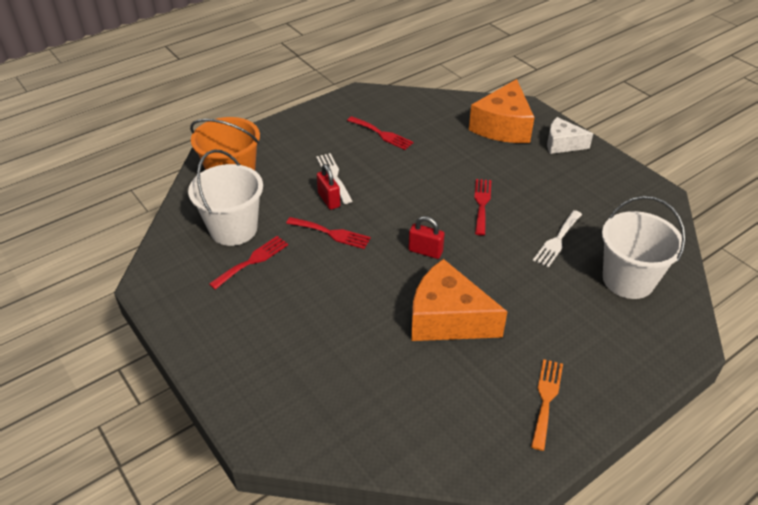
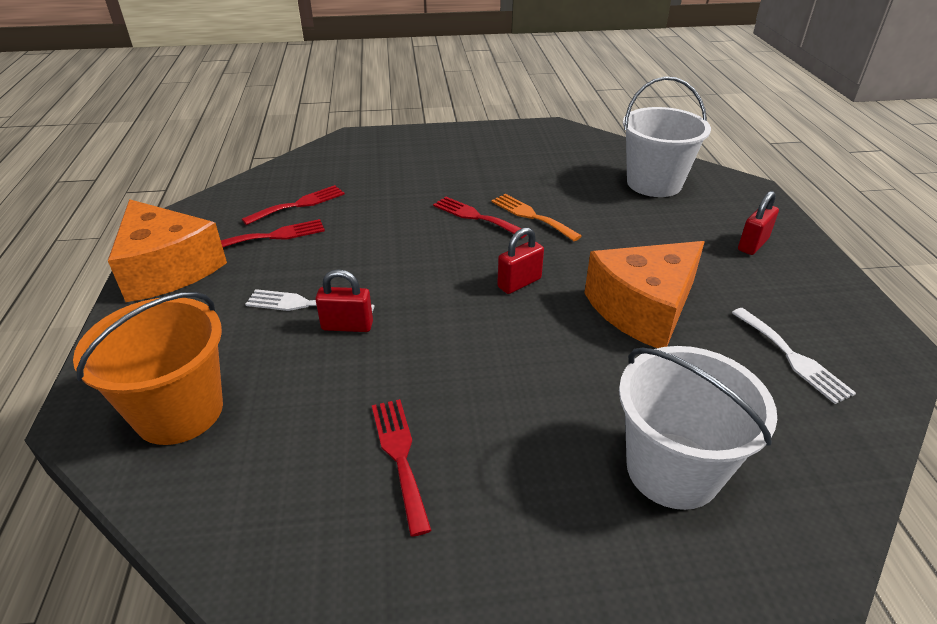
camera: 60 degrees left, 5 degrees down
(233, 229) = (304, 454): white bucket -> white bucket (672, 469)
(331, 233) = (417, 348): red fork -> red fork (299, 204)
(503, 126) = (367, 159): orange cheese -> orange cheese (168, 269)
(546, 399) = (795, 289): orange fork -> orange fork (531, 216)
(557, 240) = (572, 196): white fork -> white fork (792, 357)
(562, 144) = (435, 141): white cheese -> none
(589, 362) = (752, 244): none -> red padlock

